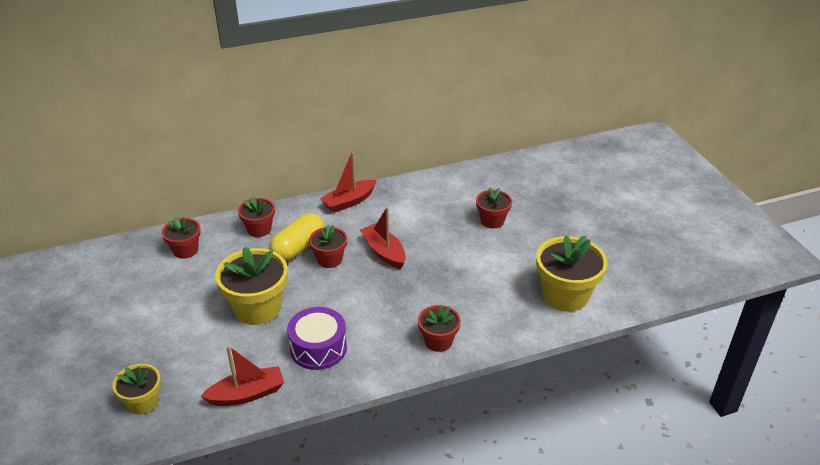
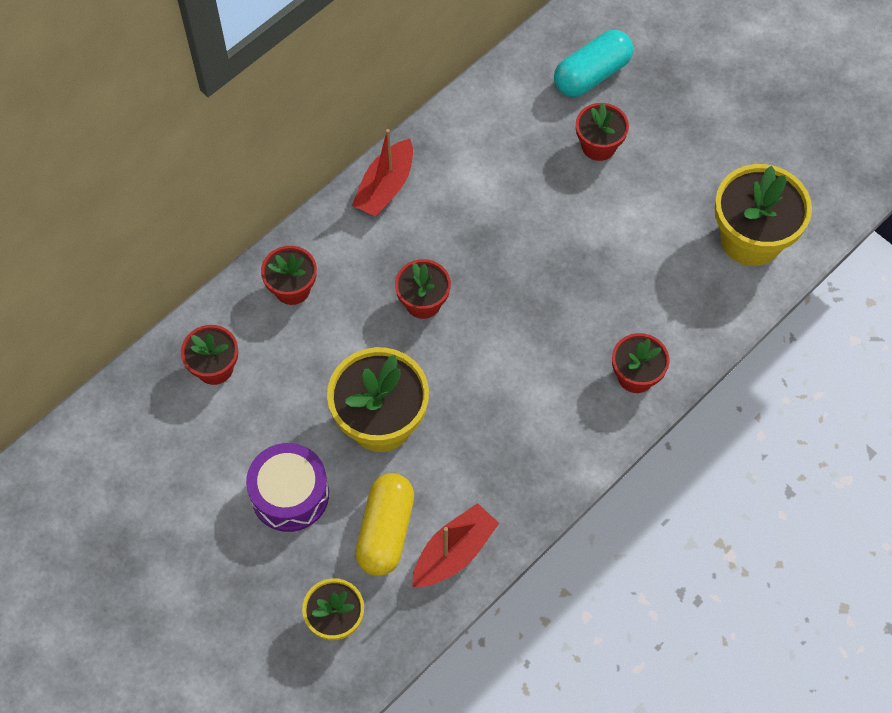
camera: 25 degrees left, 25 degrees up
(298, 247) = (367, 299): yellow capsule -> yellow capsule (385, 531)
(318, 348) = (497, 449): purple drum -> purple drum (290, 494)
(384, 252) = (487, 260): red boat -> none
(510, 188) = (591, 75): none -> turquoise capsule

